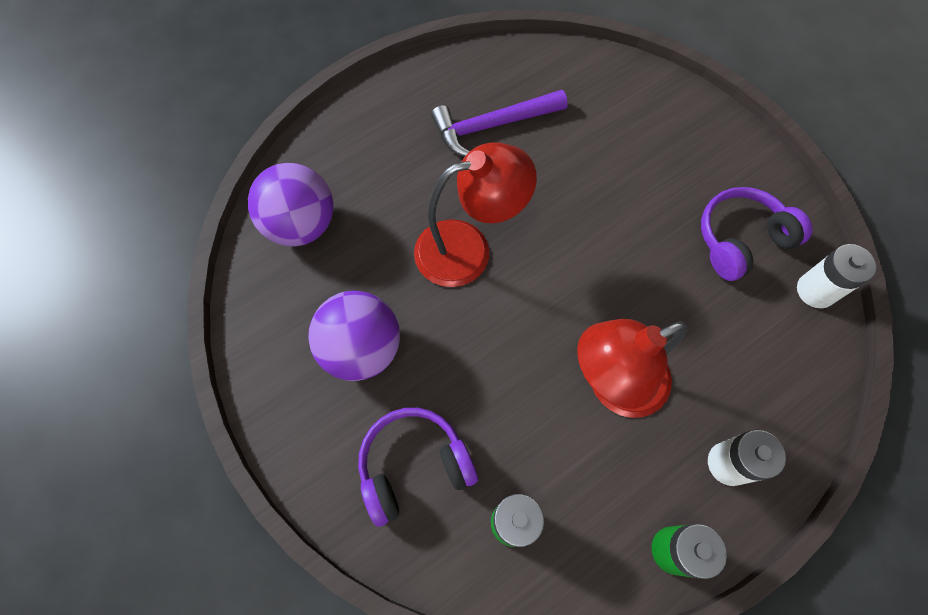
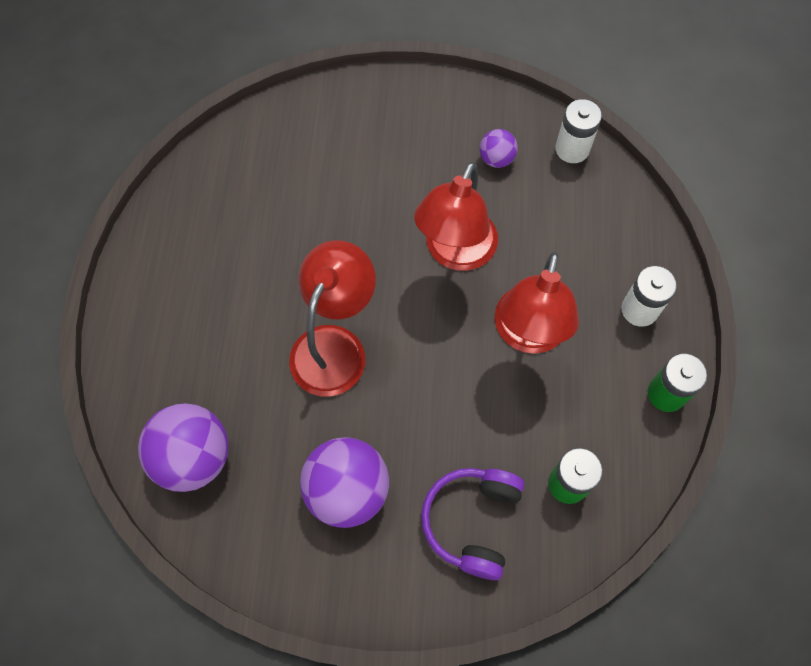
camera: 50 degrees left, 0 degrees up
(492, 126) = (244, 240): purple hammer -> none
(628, 273) = (455, 253): none -> red lamp
(741, 240) = (496, 159): purple headphones -> purple ball

